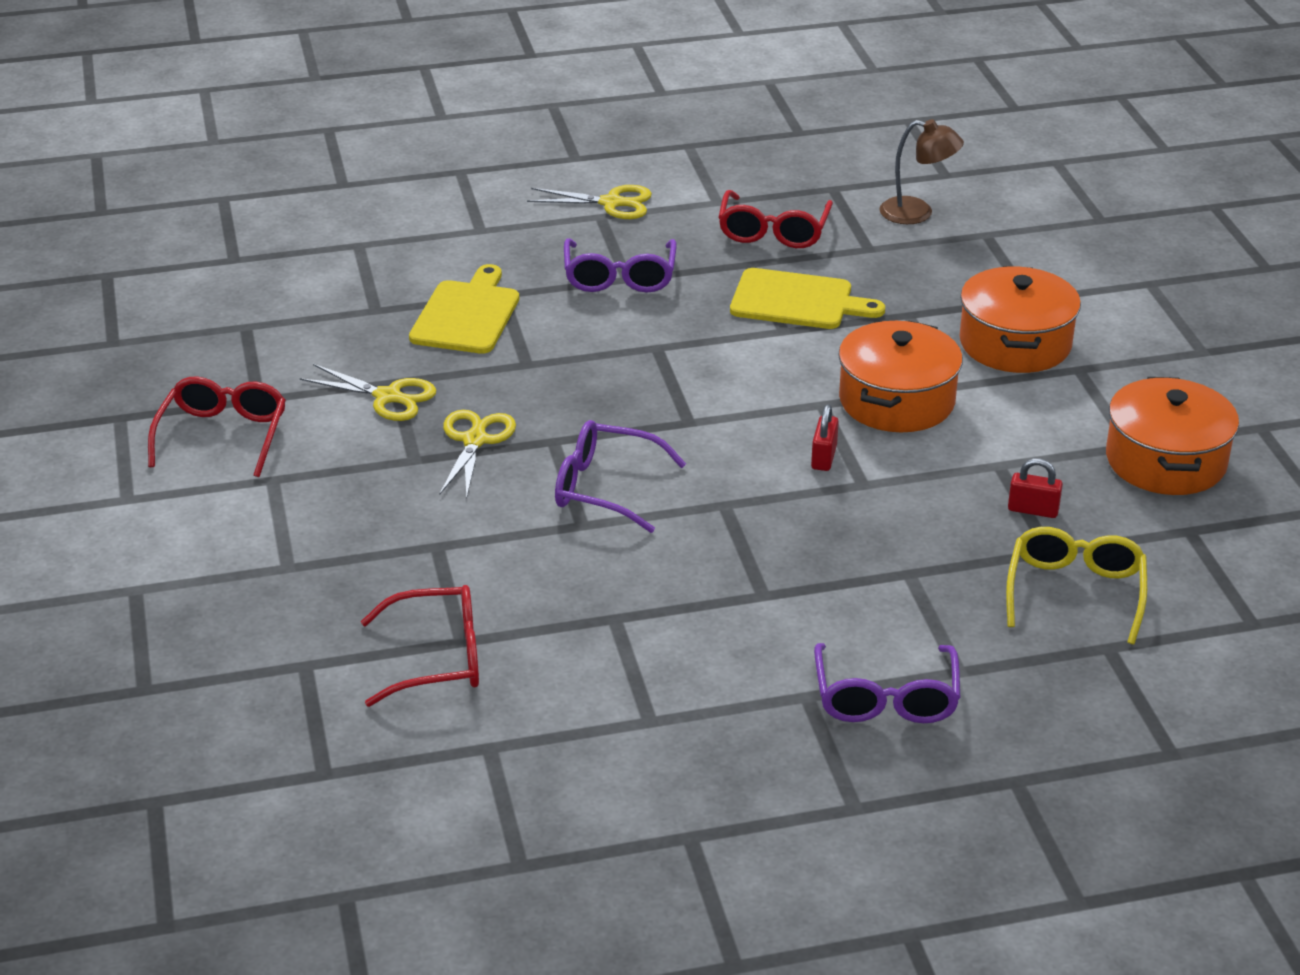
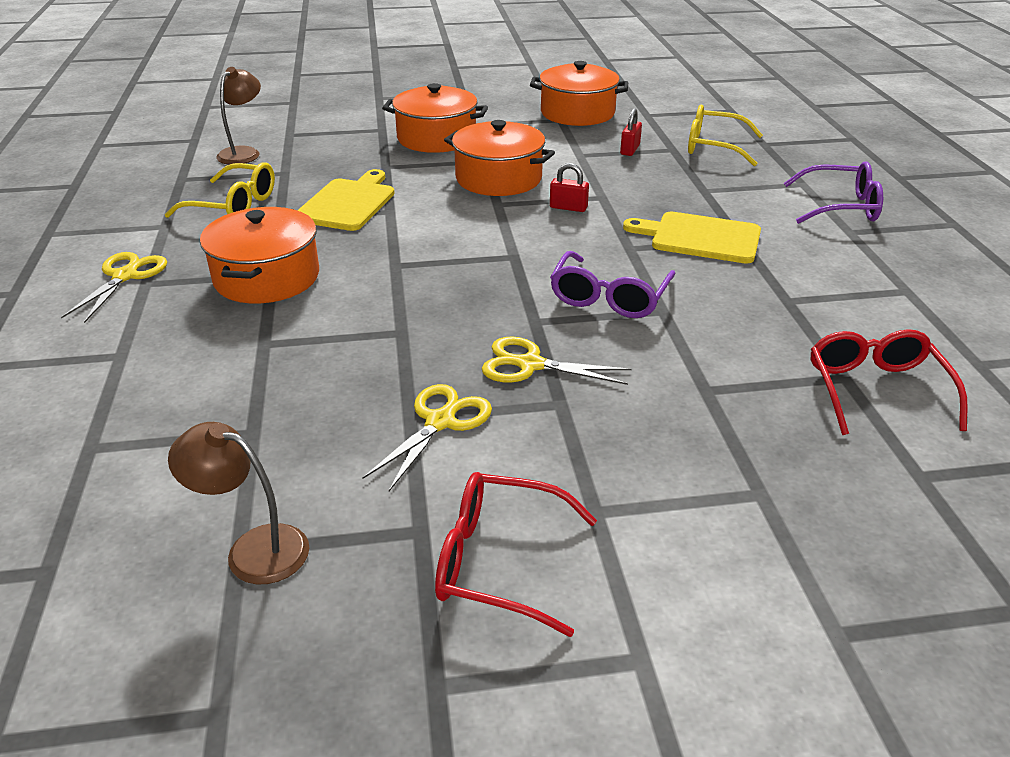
camera: 85 degrees left, 0 degrees up
(246, 332) = (253, 549): none -> brown lamp
(466, 315) = (294, 367): yellow cutting board -> yellow cutting board (700, 238)
(619, 277) = (267, 277): purple glasses -> orange pot
(773, 231) = (233, 205): red glasses -> yellow glasses

